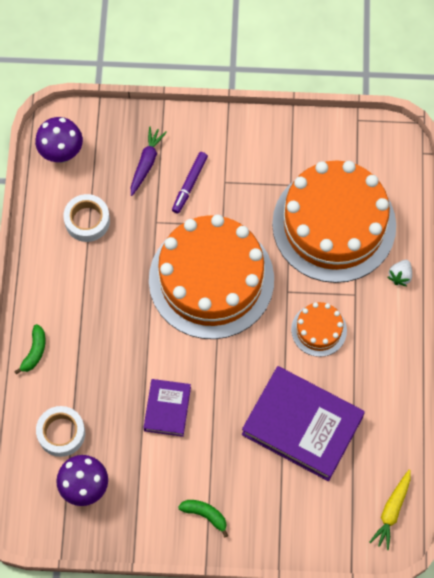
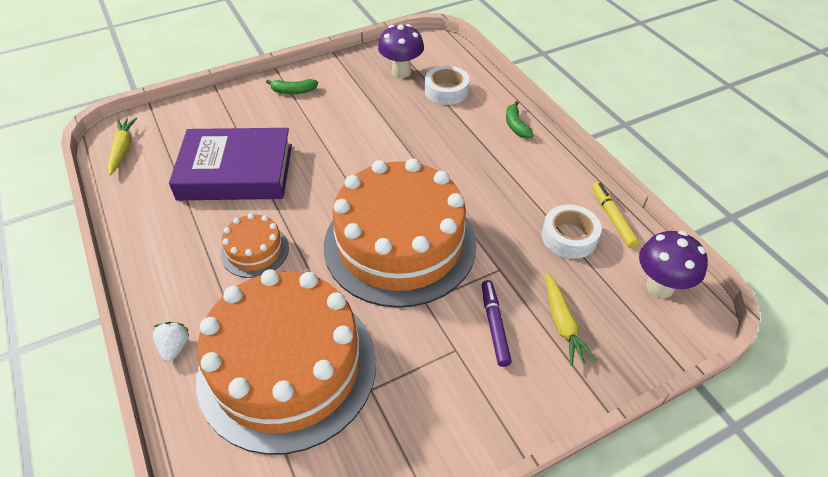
camera: 150 degrees right, 20 degrees down
(42, 219) = (612, 218): none -> yellow marker
(146, 163) = (562, 324): purple carrot -> yellow carrot
(167, 409) = (370, 135): purple book -> none

